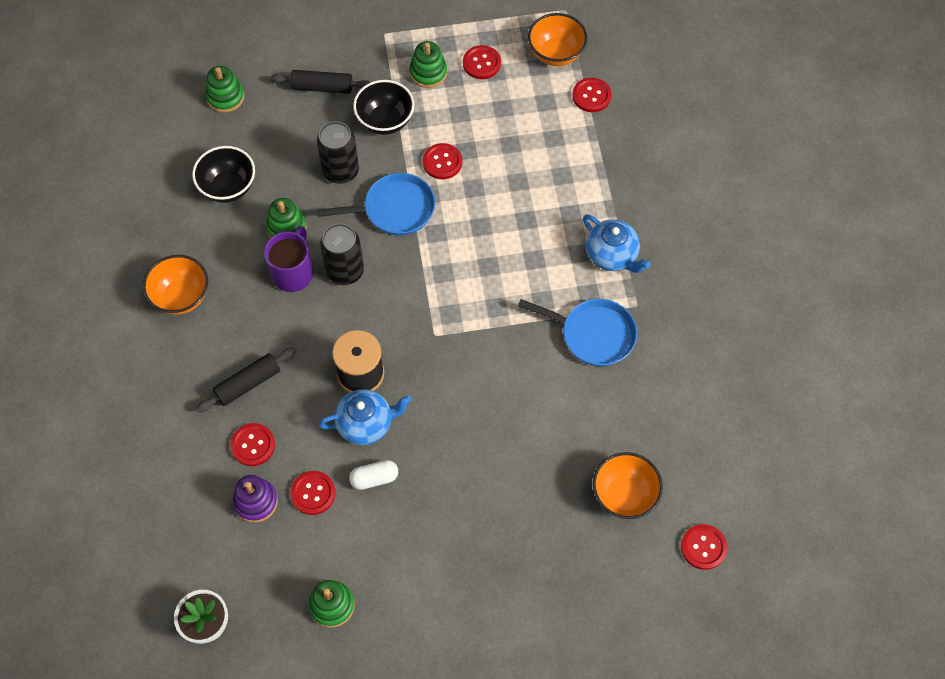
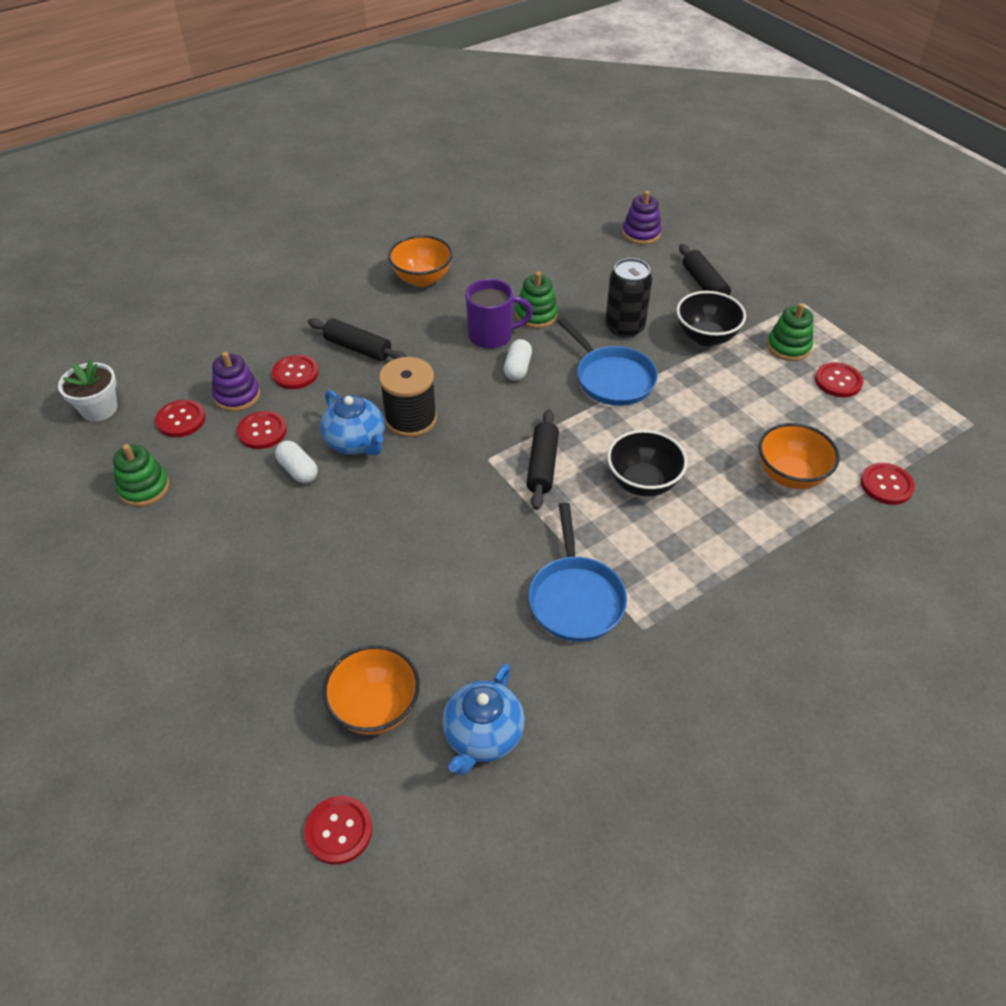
camera: 65 degrees right, 15 degrees down
(225, 97) = (641, 233): green stacking toy -> purple stacking toy
(228, 187) = (551, 267): black bowl -> black bowl (643, 483)
(345, 271) = (517, 368): black can -> white capsule
(442, 162) = (694, 393): red button -> red button (181, 420)
(462, 300) = (542, 466): none -> black rolling pin
(556, 54) = (909, 435): orange bowl -> orange bowl (790, 475)
(612, 255) = (693, 579): blue teapot -> blue teapot (482, 736)

